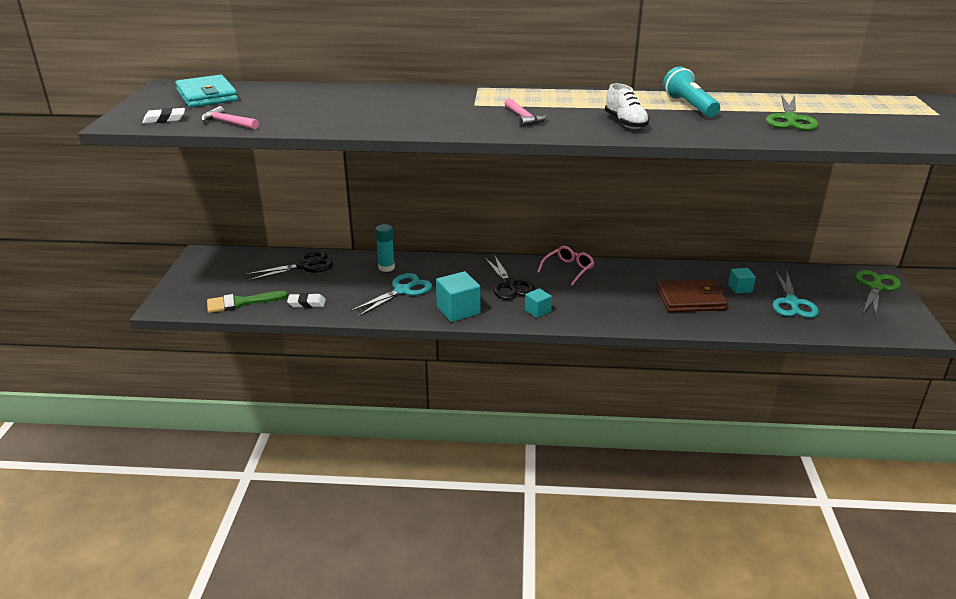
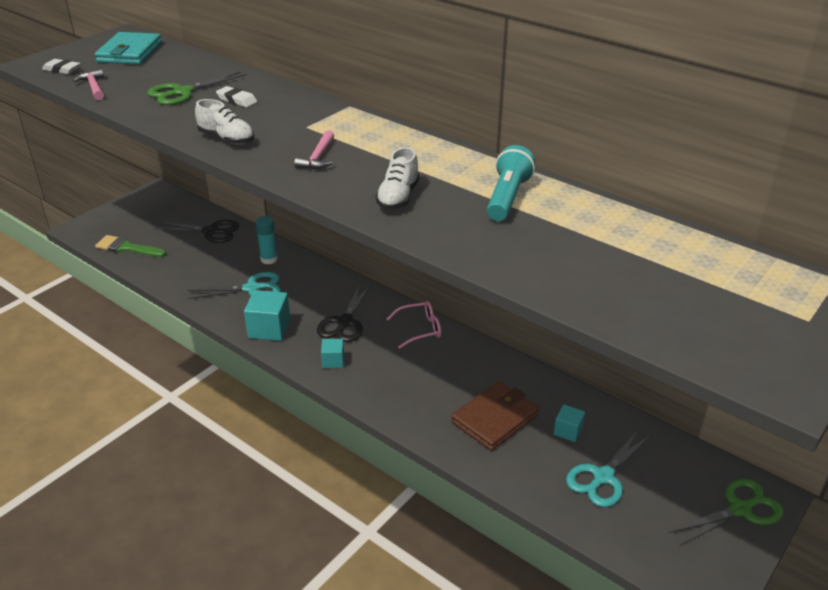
camera: 35 degrees right, 5 degrees up
(307, 303) = (168, 269): white eraser -> white eraser (237, 100)
(429, 125) = (227, 139): none -> white shoe
(690, 299) = (494, 419): brown wallet -> brown wallet turned 75 degrees counterclockwise
(790, 119) = (586, 256): green scissors -> green scissors (182, 92)

